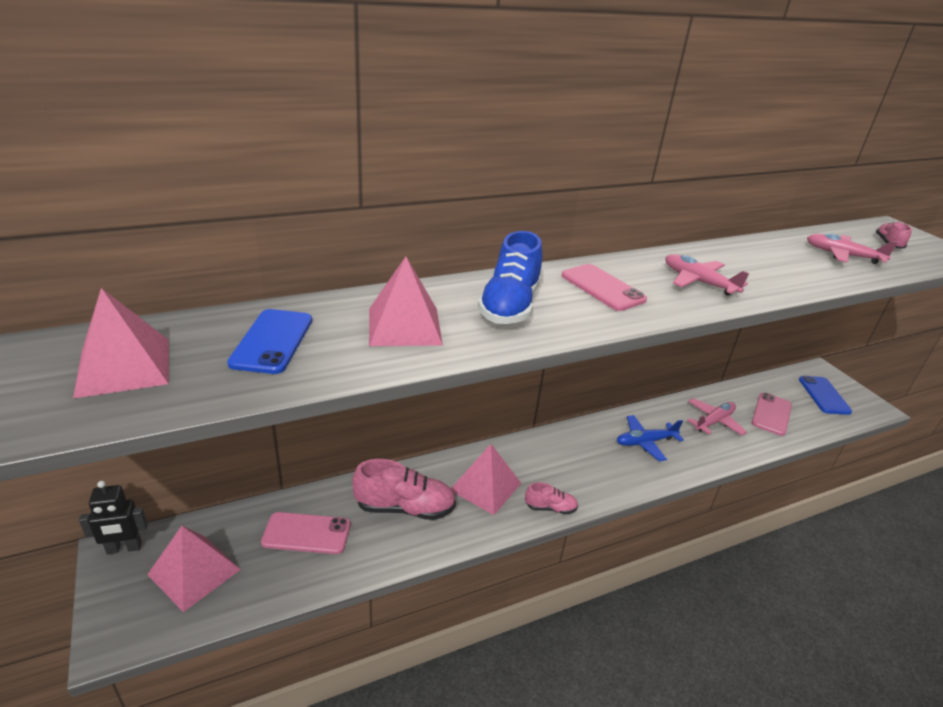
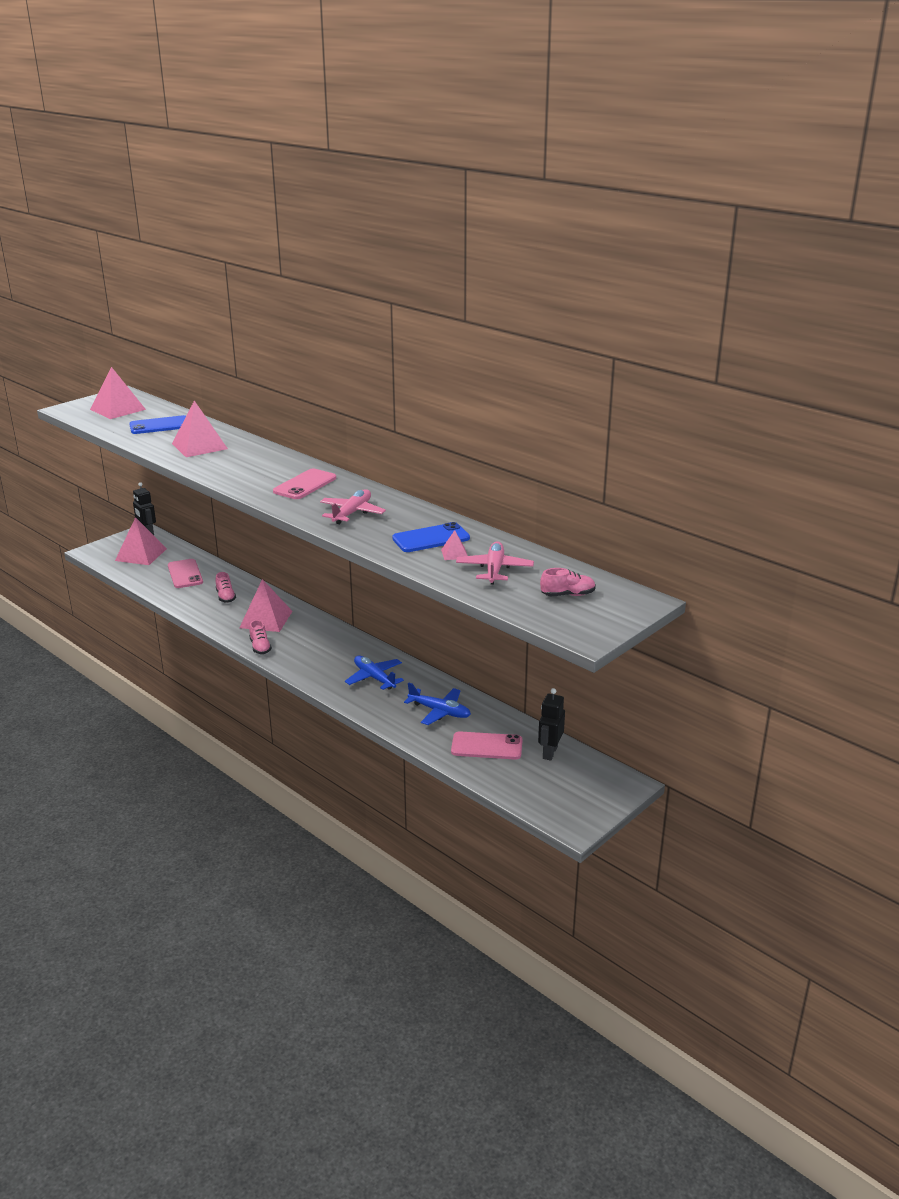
camera: 70 degrees right, 5 degrees down
(405, 508) = (226, 597): pink shoe -> pink shoe, size x0.54
(510, 306) = (249, 464): blue shoe -> none
(714, 421) = (440, 711): pink plane -> blue plane
(781, 388) = (549, 752): none -> black robot
(808, 261) = (454, 554): none -> pink pyramid
(824, 395) = (564, 783): blue phone -> blue phone (431, 538)

